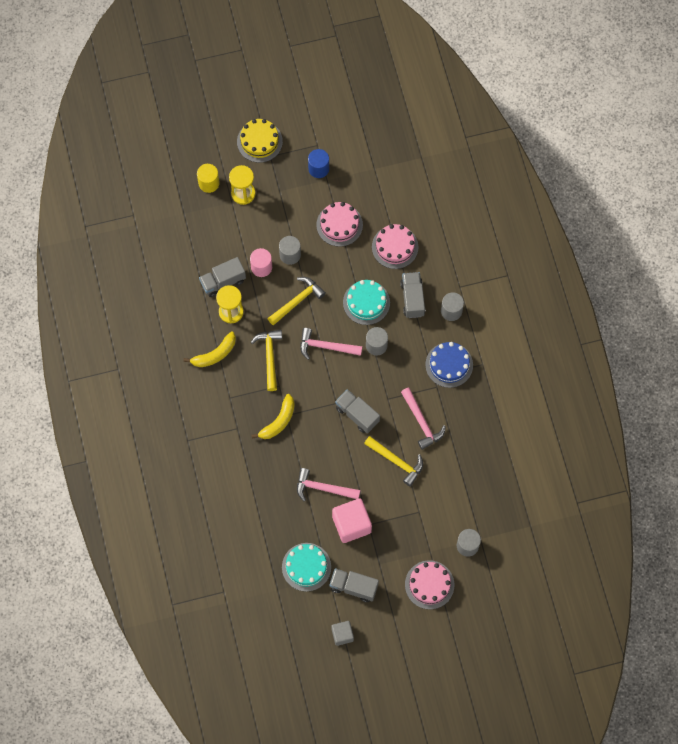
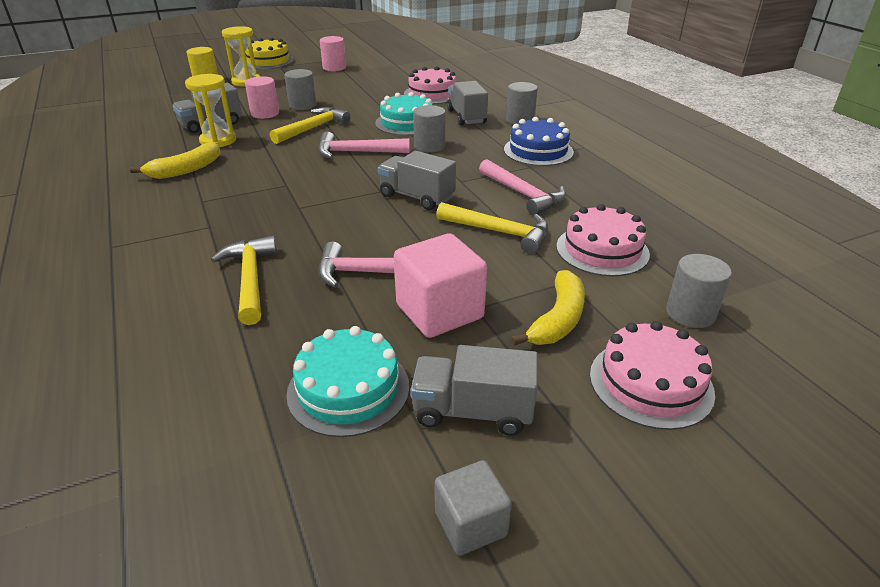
camera: 10 degrees left, 35 degrees down
(269, 357) = (272, 165): yellow hammer -> yellow hammer (250, 279)
(278, 421) = (284, 214): yellow banana -> yellow banana (557, 319)
(318, 168) = (334, 67): blue cylinder -> pink cylinder
(339, 225) = (362, 88): pink cake -> pink cake (602, 250)

